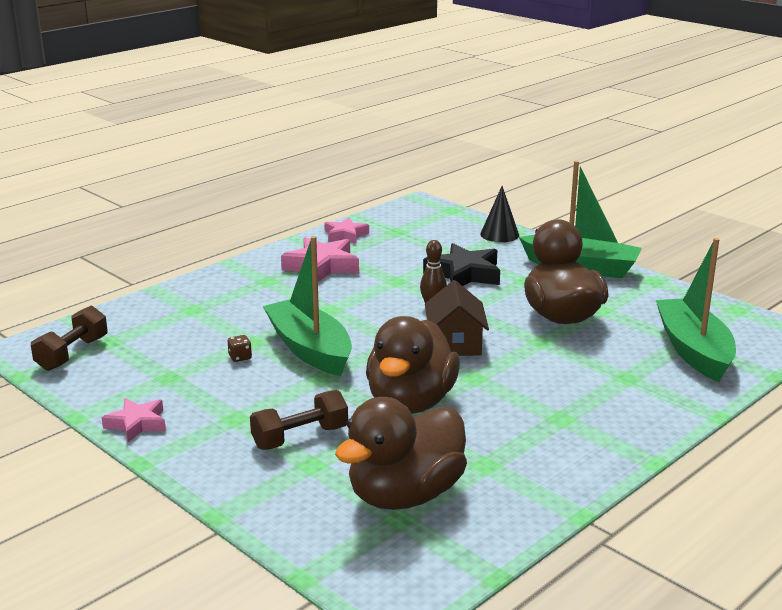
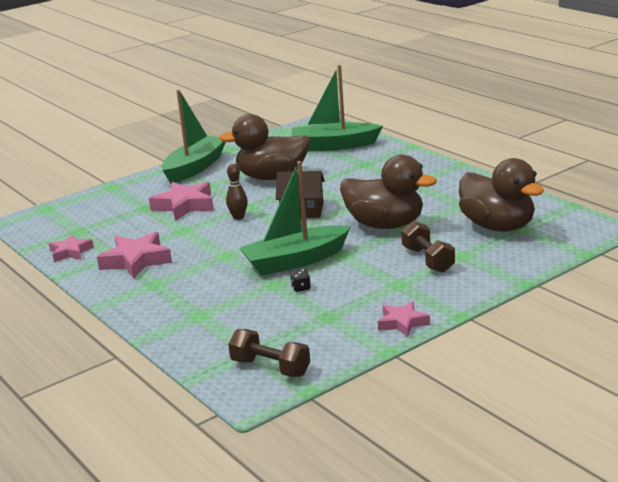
camera: 80 degrees left, 0 degrees up
(240, 357) = (300, 288): brown dice -> black dice
(464, 274) = (184, 206): black star -> pink star
(499, 234) = (114, 192): black cone -> none

